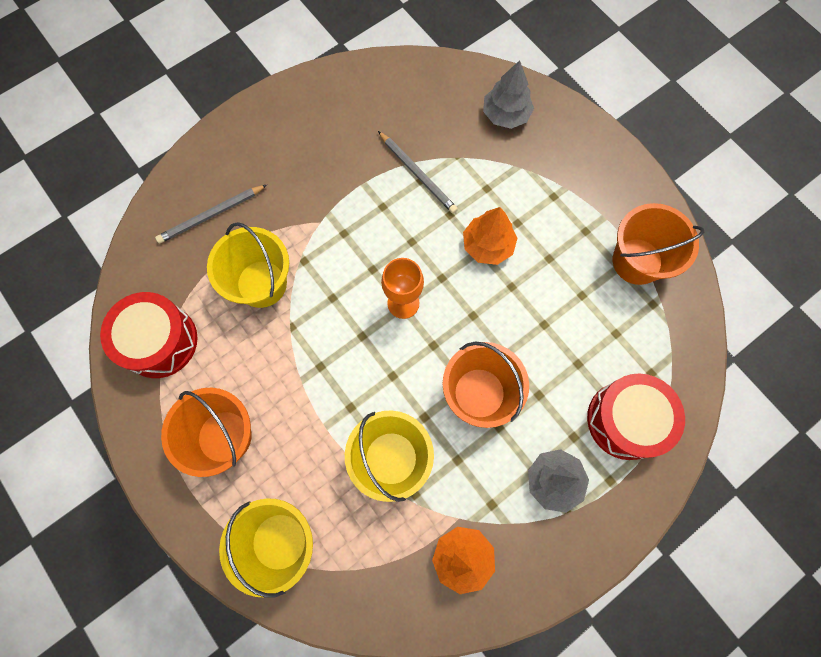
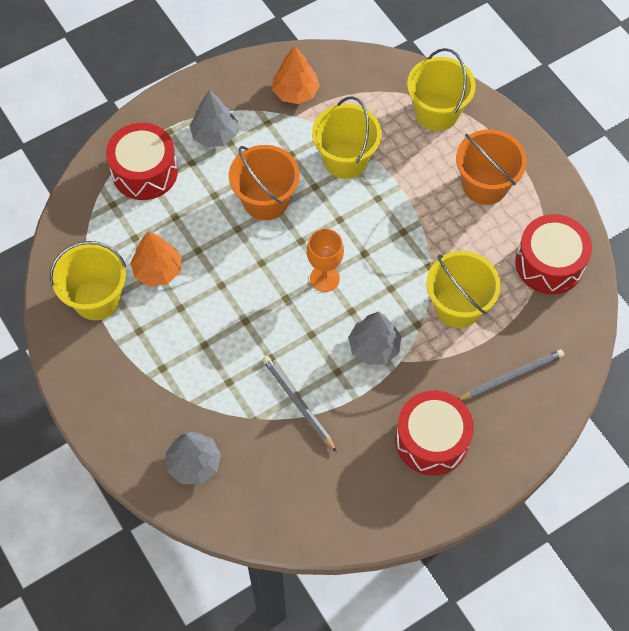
camera: 175 degrees left, 10 degrees down
(290, 151) = (431, 440): none -> red drum
(347, 234) = (374, 347): none -> grey tree
(487, 245) = (237, 324): orange tree -> orange tree (158, 270)
(637, 261) = (97, 298): orange bucket -> yellow bucket

